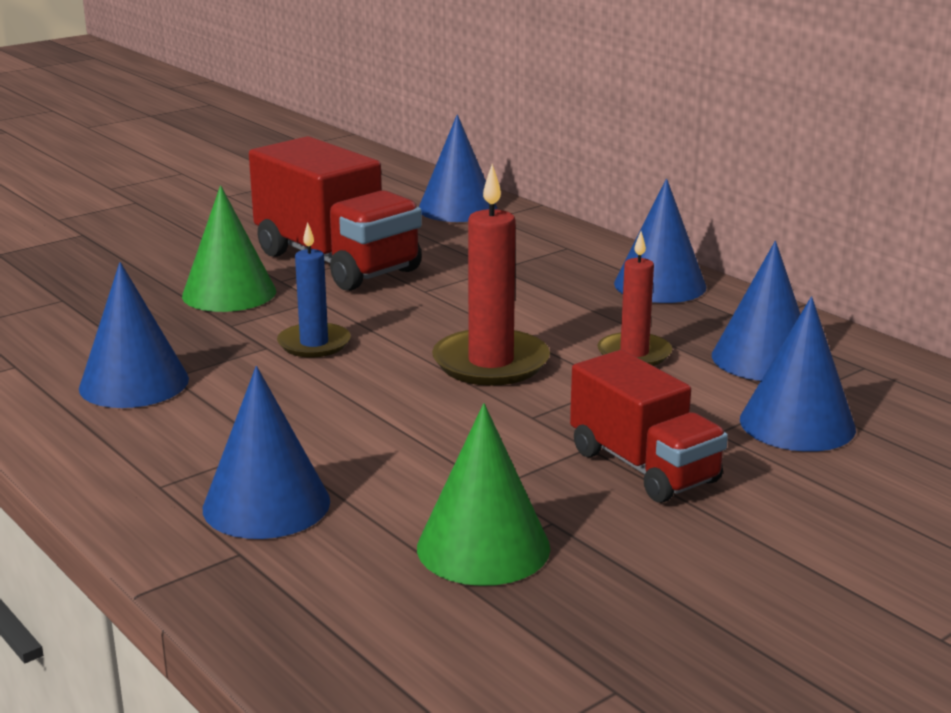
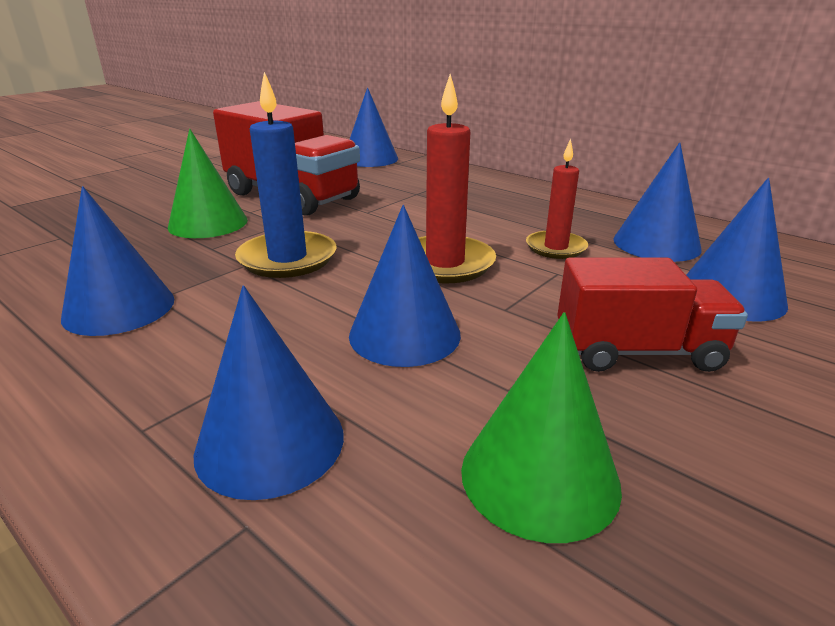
camera: 10 degrees left, 5 degrees up
(314, 344) = (287, 259): blue candle -> blue candle, size x1.56
(644, 467) = (637, 351): red truck -> red truck turned 45 degrees counterclockwise
(660, 285) = (539, 197): blue cone -> blue cone (404, 334)

